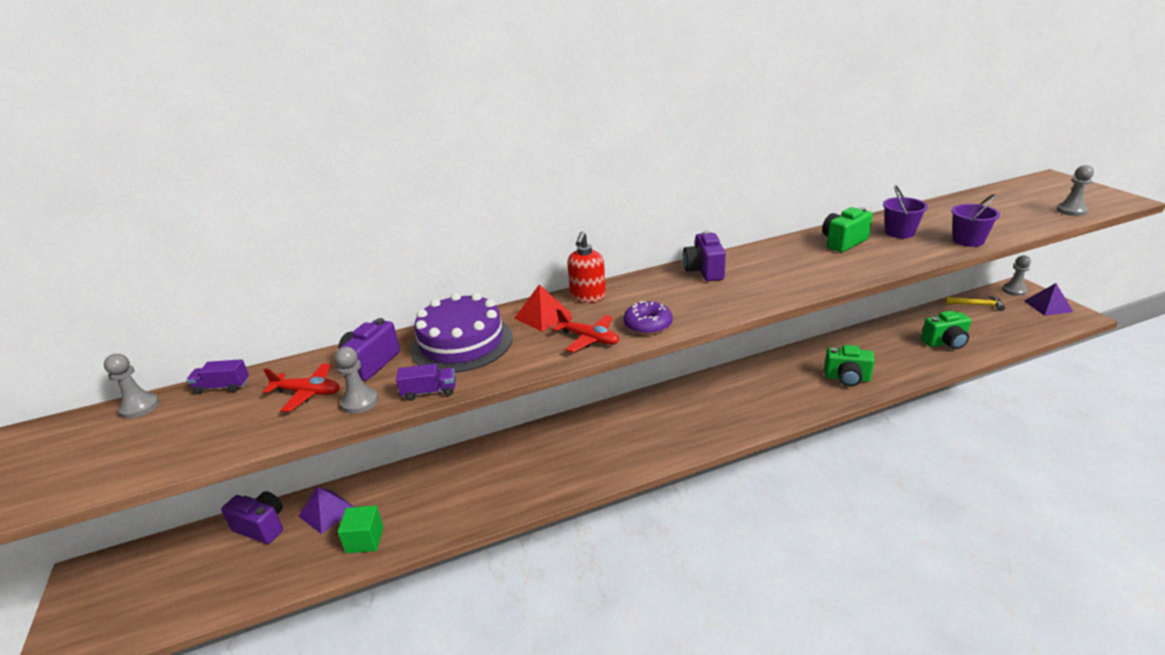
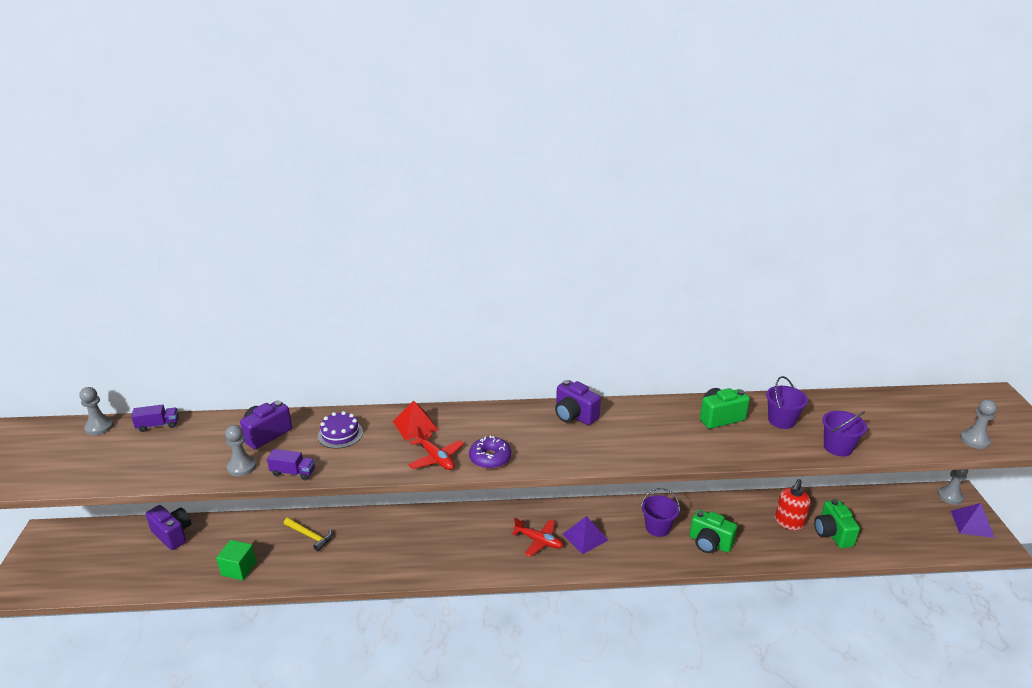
camera: 15 degrees right, 0 degrees up
(222, 387) = (158, 425): purple truck -> purple truck turned 150 degrees clockwise
(307, 393) = (211, 448): red plane -> red plane (539, 541)
(327, 512) = (222, 537): purple pyramid -> purple pyramid (585, 537)
(462, 343) = (340, 434): purple cake -> purple cake, size x0.53
(588, 297) = (462, 416): red soap dispenser -> red soap dispenser (789, 522)
(704, 271) = (574, 416): purple camera -> purple camera turned 60 degrees counterclockwise
(790, 378) = (657, 527): none -> purple bucket
(945, 342) = (832, 534): green camera -> green camera turned 75 degrees clockwise
(977, 305) = (897, 502): yellow hammer -> yellow hammer (310, 536)

